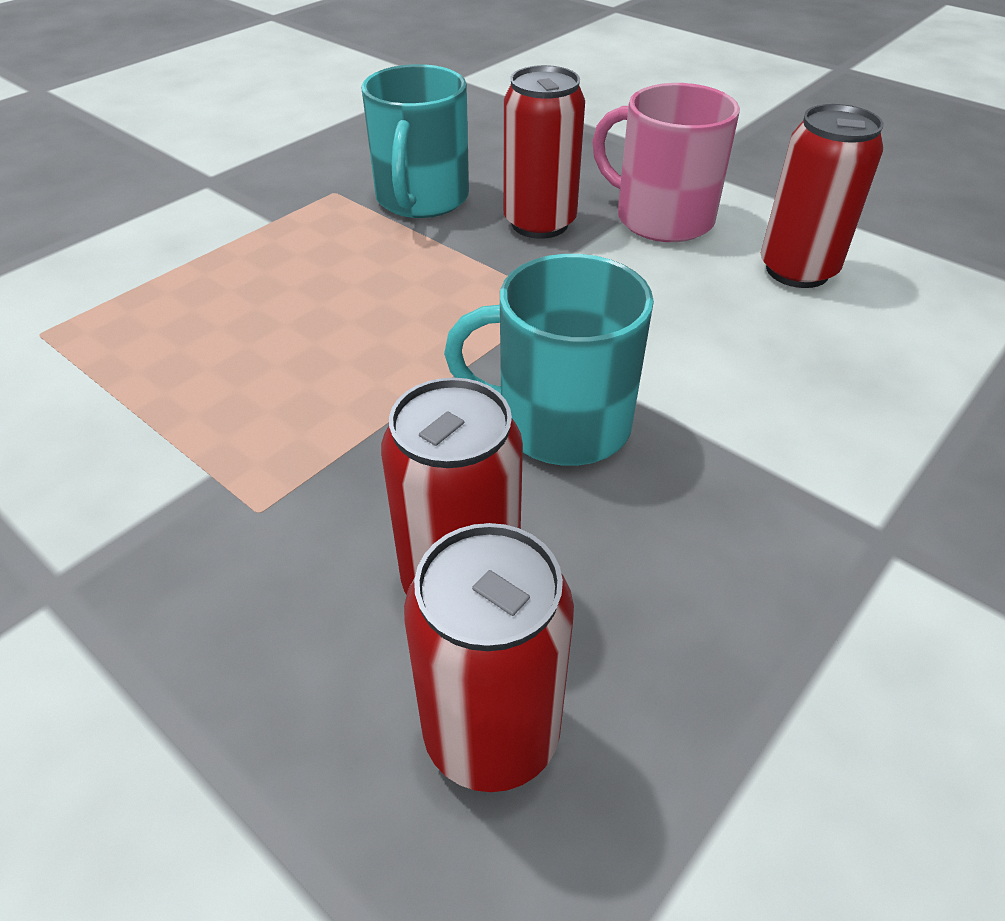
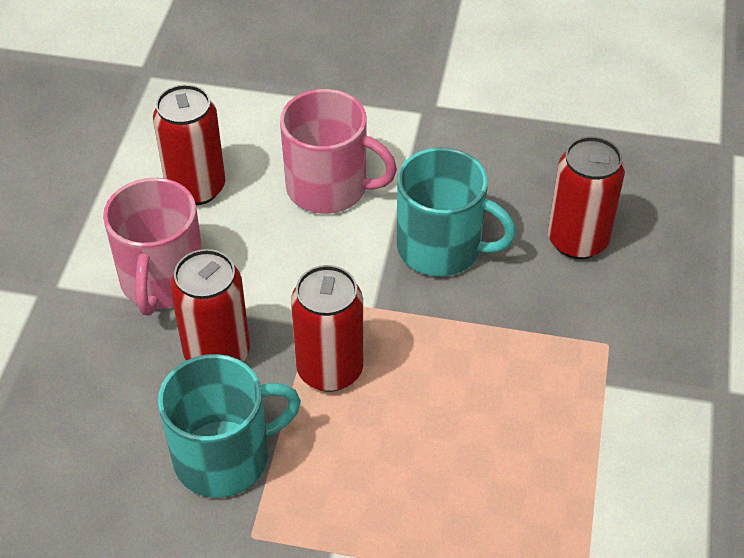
camera: 120 degrees left, 5 degrees up
(491, 733) = (634, 198): red can -> red can (330, 369)
(560, 423) = (441, 248): turquoise mug -> turquoise mug turned 45 degrees counterclockwise
(742, 366) = (329, 187): none -> pink mug

